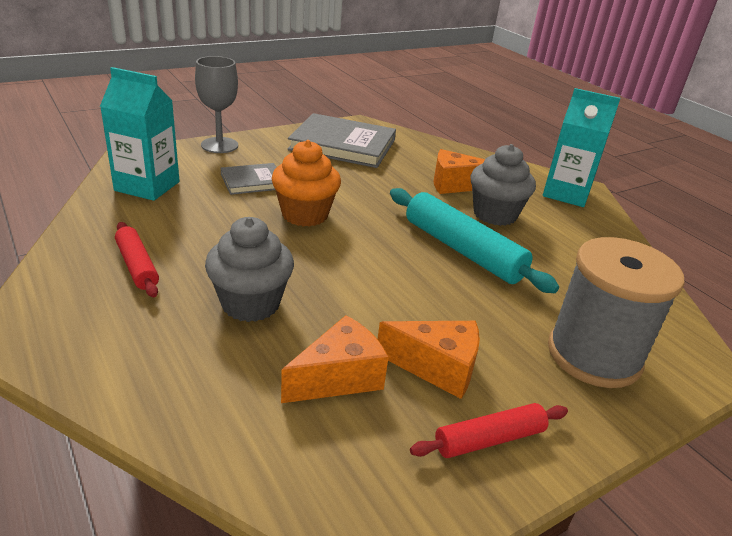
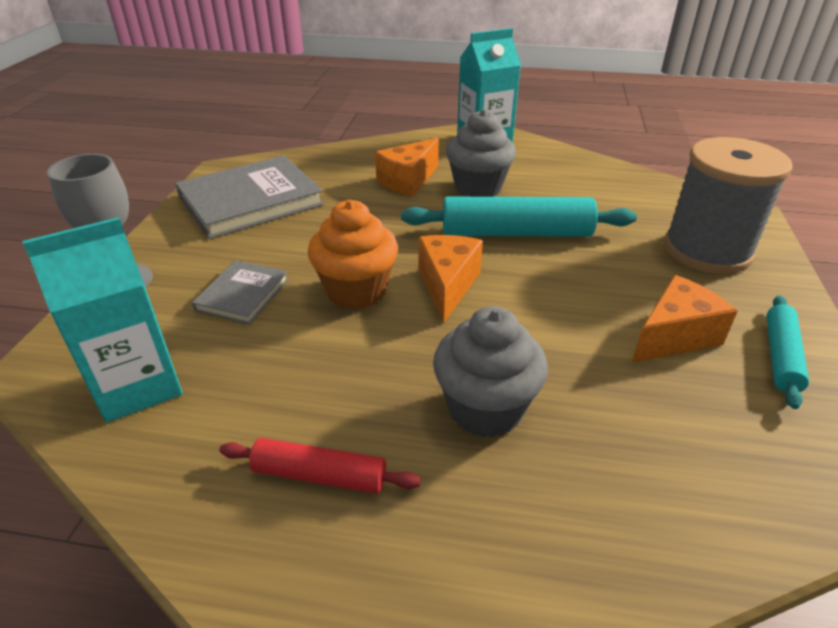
camera: 45 degrees left, 5 degrees up
(339, 377) = (652, 403): orange cheese -> orange cheese (447, 285)
(489, 439) = (781, 356): red rolling pin -> turquoise rolling pin

